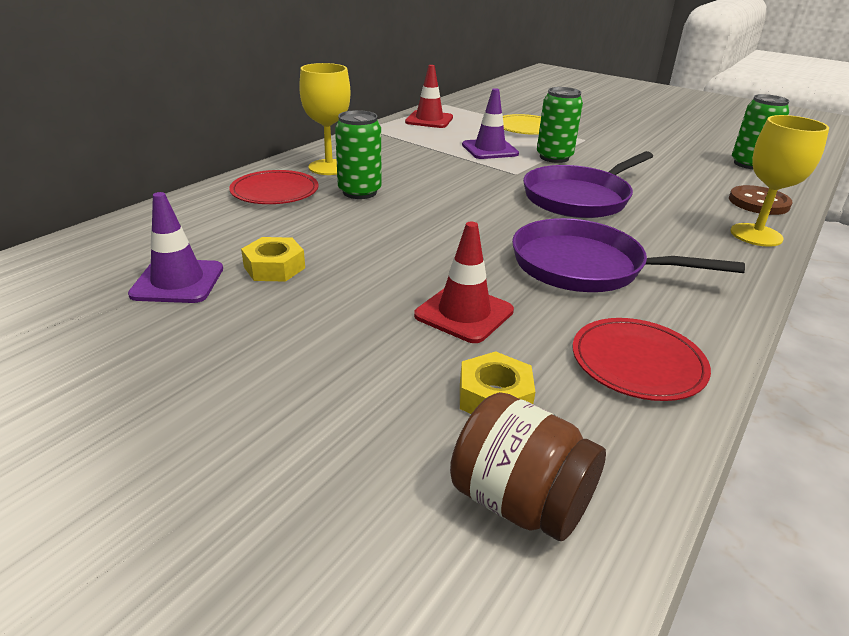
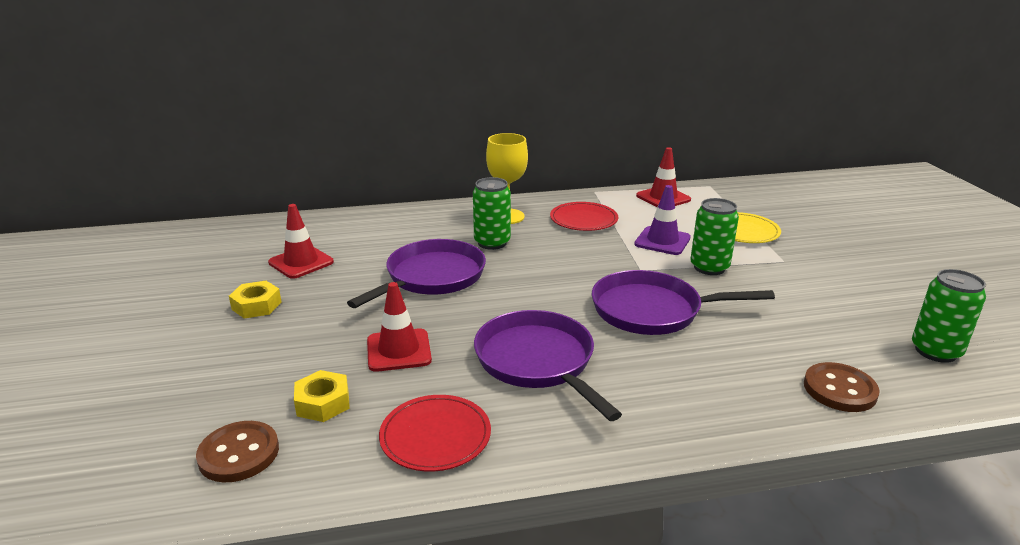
camera: 45 degrees right, 5 degrees down
(178, 282) = (301, 262): purple traffic cone -> red traffic cone
(274, 267) = (355, 274): yellow nut -> yellow nut (256, 305)
(275, 191) = (442, 223): red plate -> red plate (583, 219)
(362, 239) = (432, 277): none -> purple pan
(519, 501) = (239, 454): brown jar -> brown button
(756, 235) = (756, 412): yellow goblet -> none

